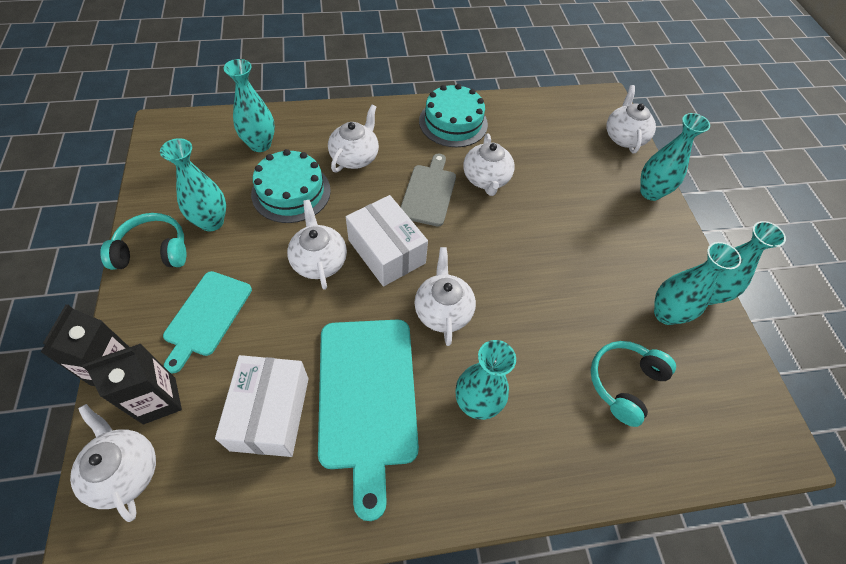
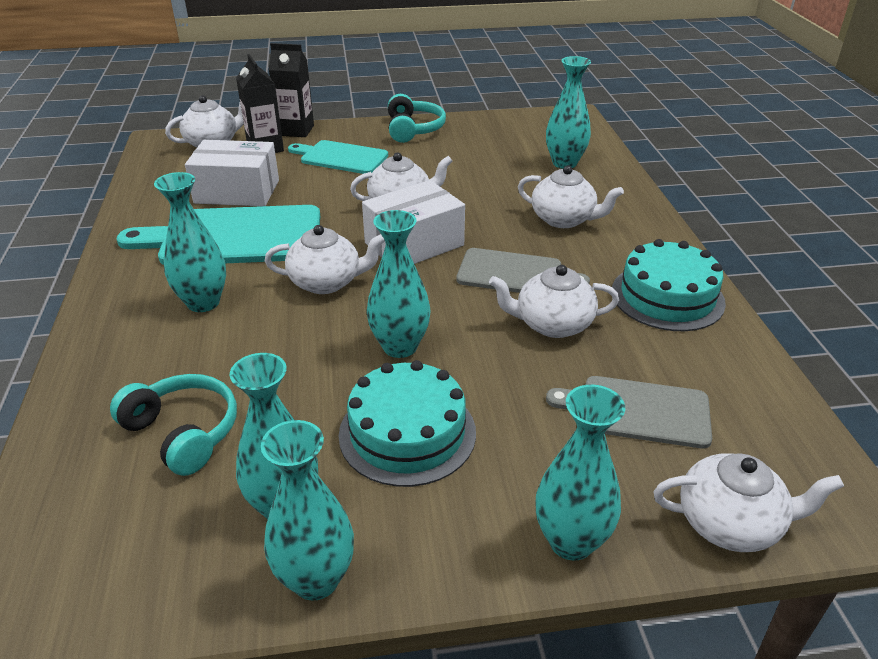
camera: 95 degrees right, 20 degrees down
(211, 222) = (449, 149): turquoise vase -> turquoise vase (400, 346)
(291, 192) = (496, 184): turquoise cake -> turquoise cake (407, 433)
(558, 154) = (638, 411): none -> grey cutting board

